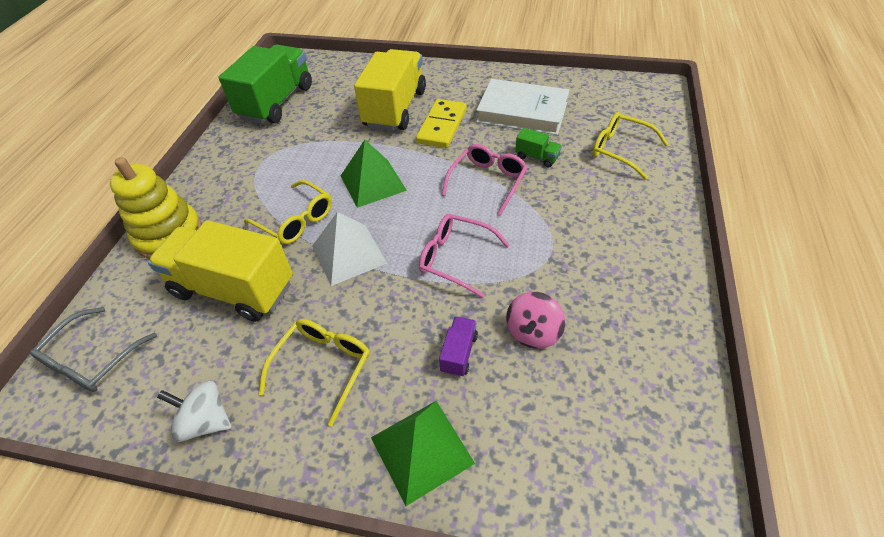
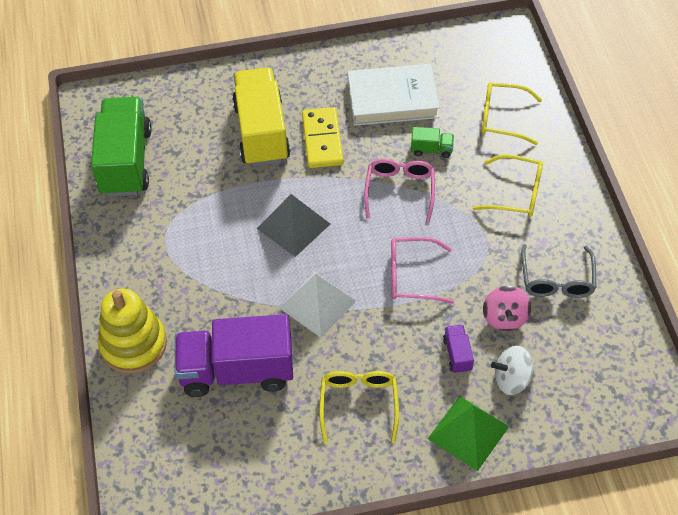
camera: 25 degrees left, 5 degrees up
(92, 360) = (161, 472): grey glasses -> grey glasses (557, 280)
(206, 421) = (296, 477): white spinning top -> white spinning top (512, 379)
(233, 289) = (237, 371): yellow truck -> purple truck
(296, 220) = (246, 289): yellow glasses -> yellow glasses (516, 193)
(372, 183) = (293, 226): green pyramid -> grey pyramid

